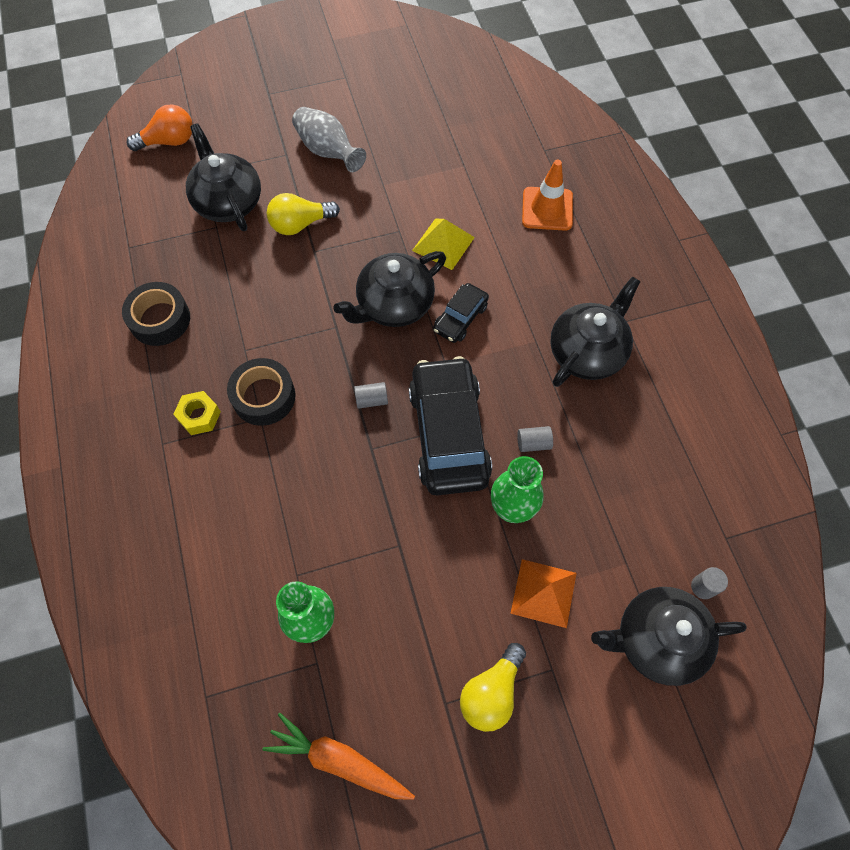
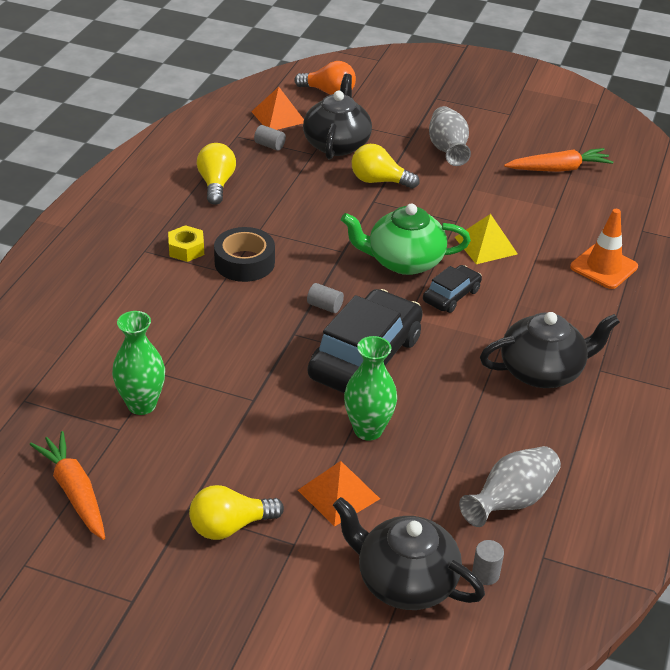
camera: 35 degrees right, 25 degrees down
(147, 199) = (278, 117): none -> orange pyramid
(160, 319) = (216, 184): black tape -> yellow light bulb
(394, 305) = (404, 261): black teapot -> green teapot
(433, 119) = (558, 169): none -> orange carrot
(460, 318) = (451, 295): black car -> black car turned 150 degrees clockwise
(533, 443) = (431, 401): grey cylinder -> grey cylinder (269, 145)
(665, 501) = (511, 501): none -> grey vase

